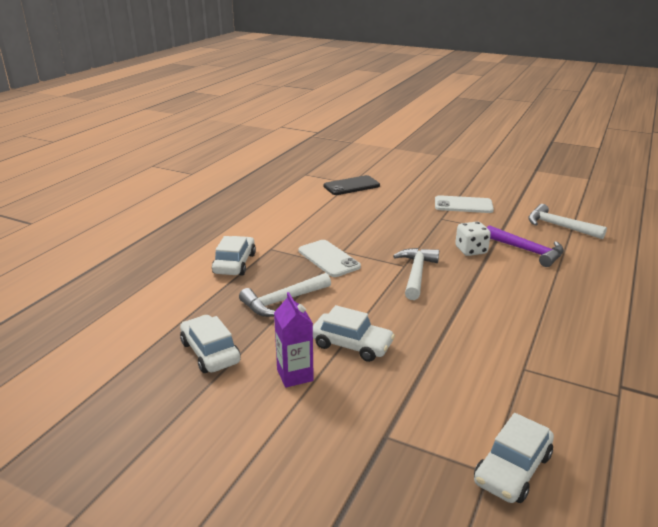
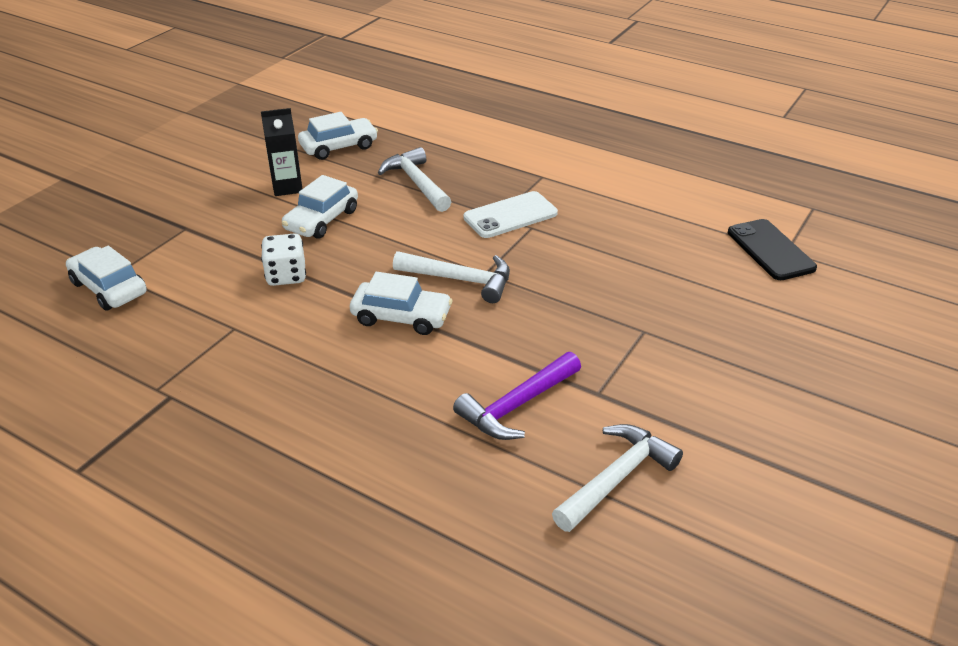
camera: 95 degrees right, 10 degrees up
(234, 263) = (505, 154): white car -> white car (401, 317)
(295, 375) = (287, 187): purple carton -> black carton
(463, 205) = (705, 367): white phone -> none
(471, 250) = (524, 342): white dice -> white dice (286, 276)

